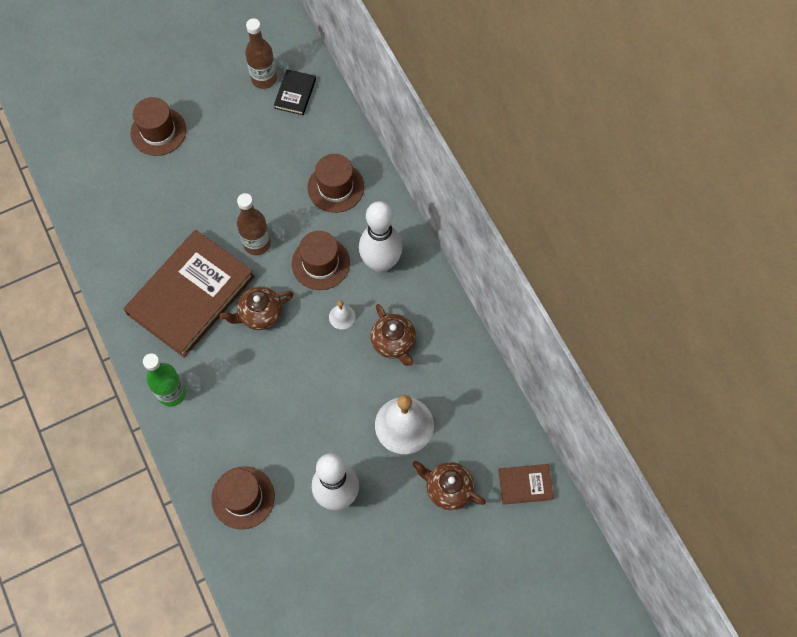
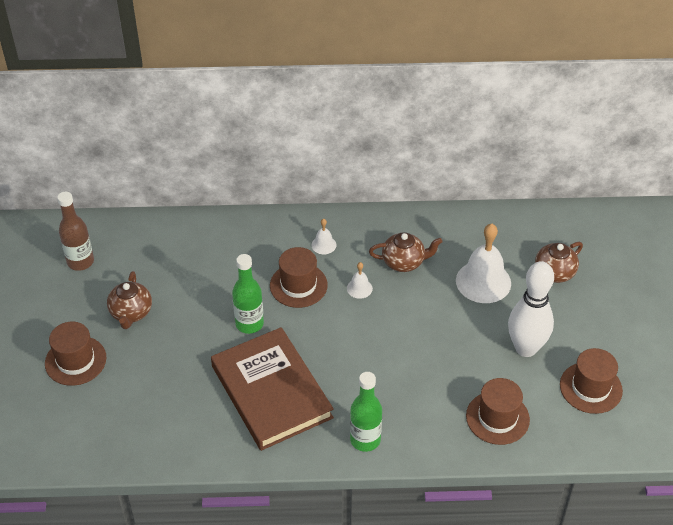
camera: 65 degrees left, 20 degrees down
(257, 243) = (249, 324): brown bottle -> green bottle
(260, 314) = (323, 345): brown teapot -> brown teapot (131, 313)
(295, 93) = (113, 245): black book -> none
(335, 187) = (230, 249): brown hat -> brown hat (590, 388)
(381, 263) = (323, 245): white bowling pin -> white bell
(525, 485) = (571, 225): brown book -> none

